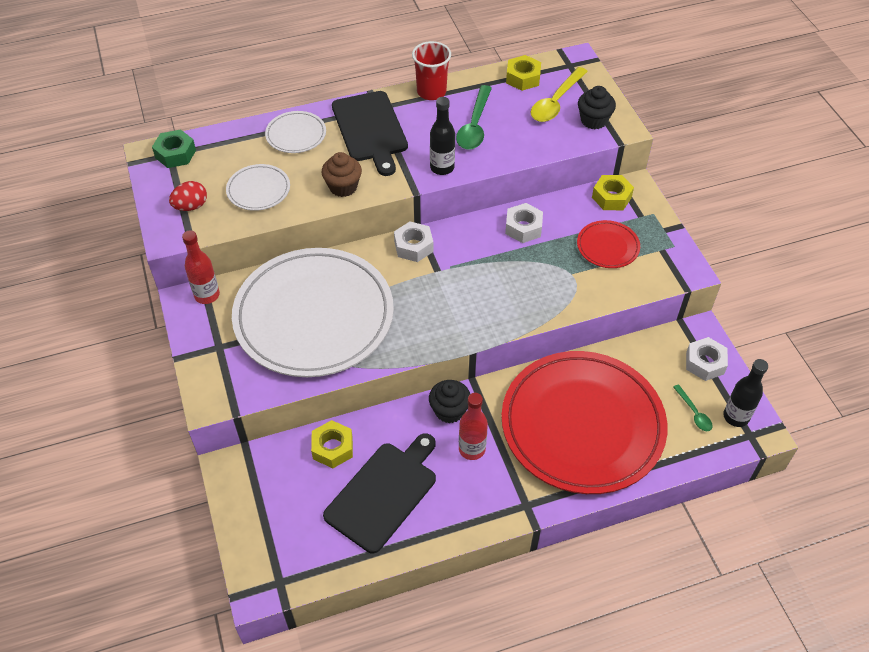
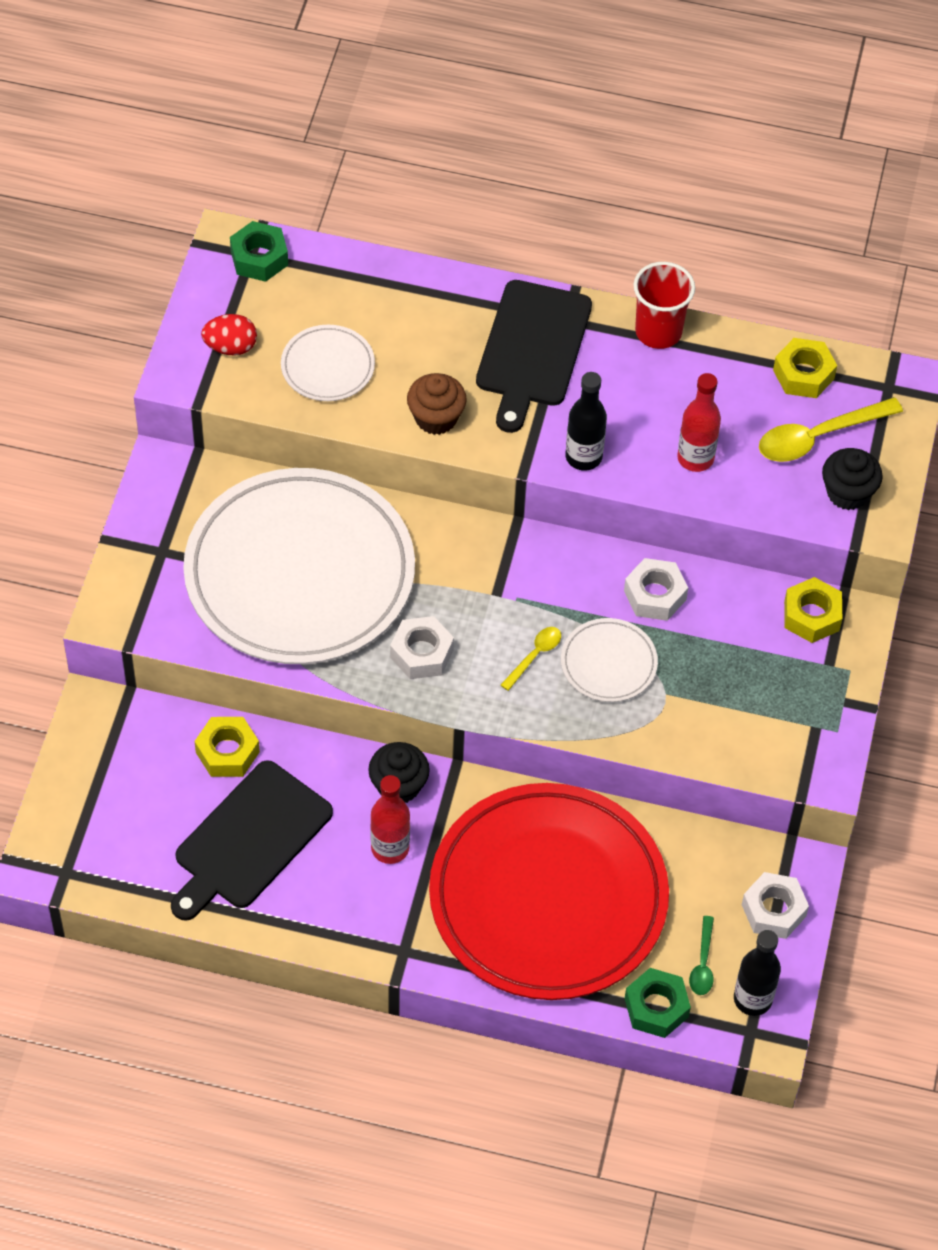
camera: 30 degrees right, 5 degrees up
(207, 295) = (191, 474): red bottle -> red bottle (695, 458)
(296, 135) = (430, 307): white plate -> white plate (608, 663)
(384, 493) = (249, 840): black cutting board -> black cutting board turned 150 degrees clockwise
(413, 246) = (491, 544): white nut -> white nut (421, 653)
(474, 125) = (676, 415): green spoon -> none
(484, 291) = (534, 656): none -> yellow spoon
(607, 246) = (745, 683): red plate -> none
(691, 452) = (656, 1007): none -> green nut

